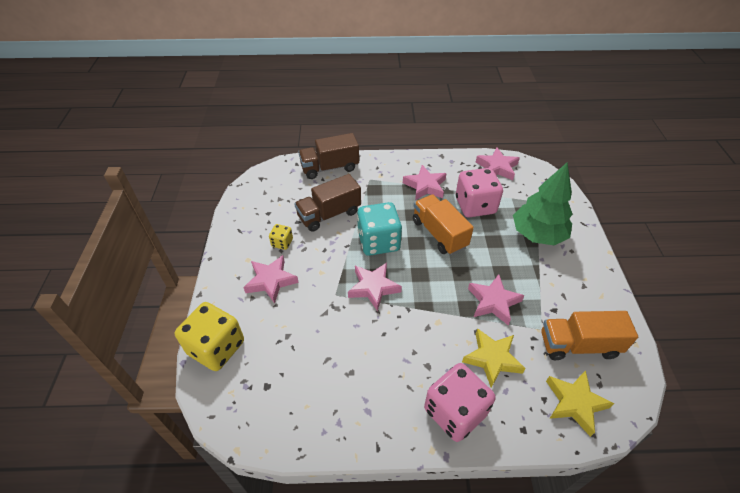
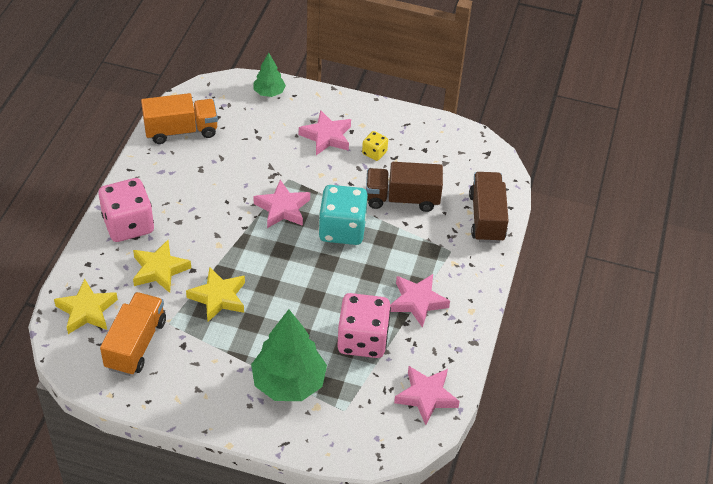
camera: 105 degrees right, 0 degrees up
(216, 347) = (269, 92): yellow dice -> green tree
(329, 214) = (402, 199): brown truck -> brown truck turned 75 degrees counterclockwise
(439, 234) = (331, 287): orange truck -> orange truck (181, 131)
(493, 302) = (218, 297): pink star -> yellow star

